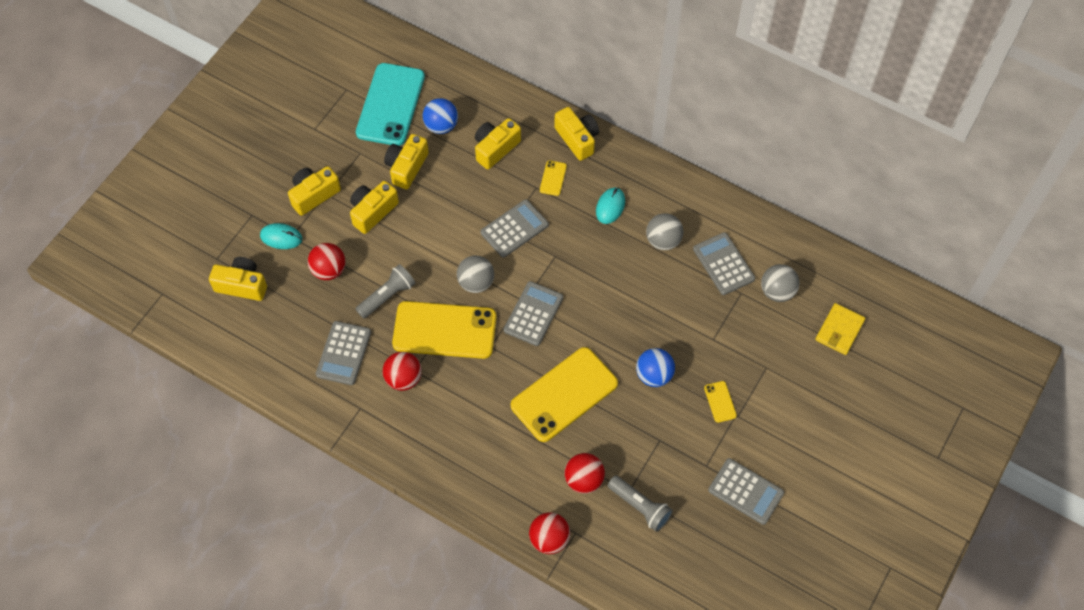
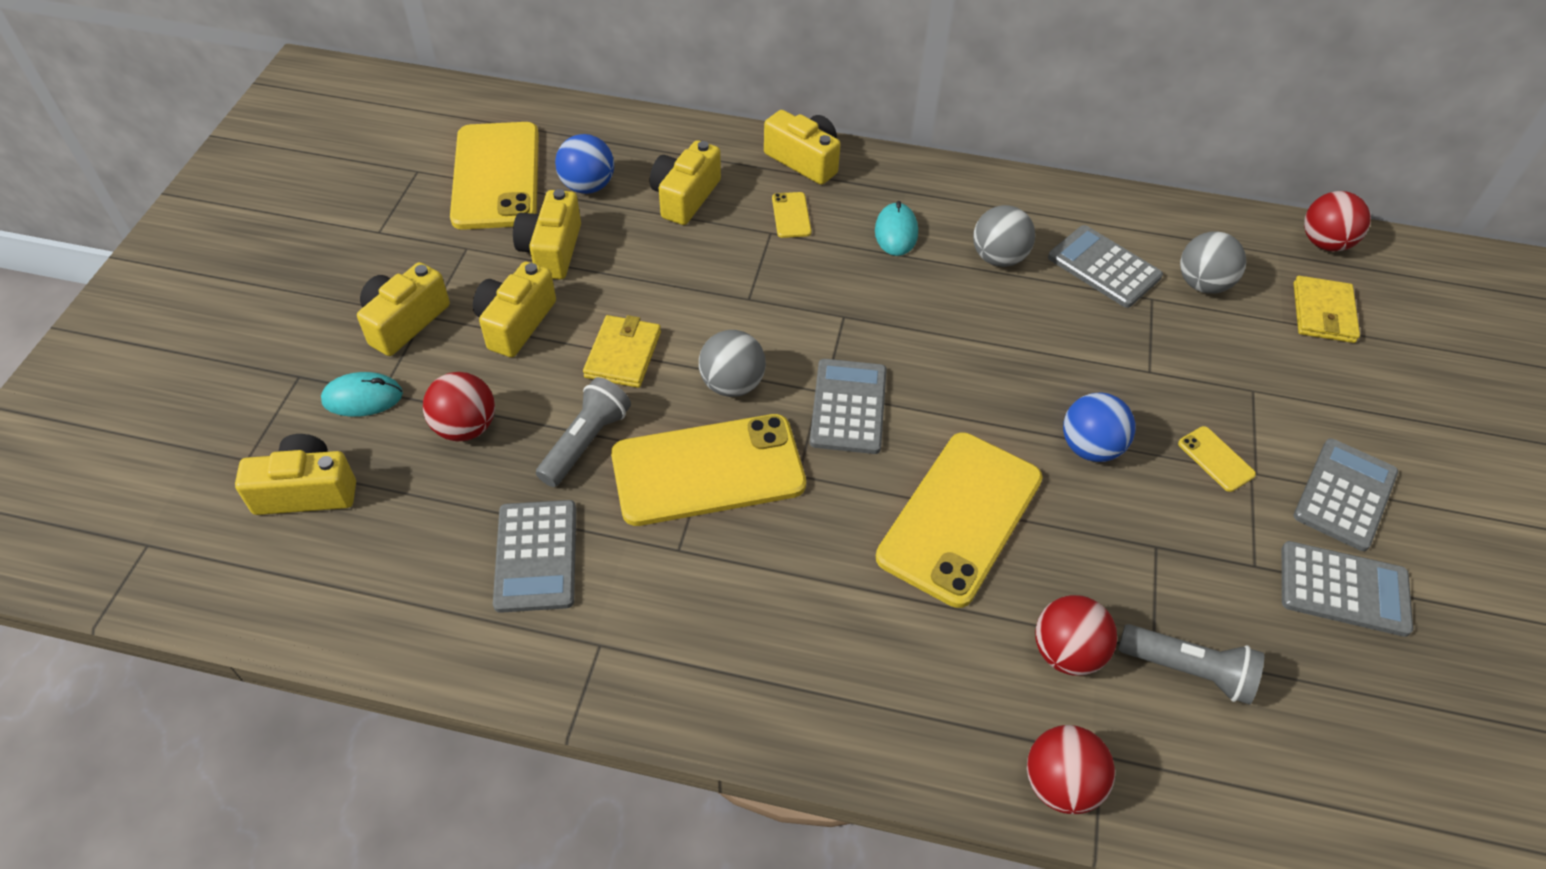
camera: 20 degrees left, 10 degrees down
(390, 105) = (496, 176): turquoise phone -> yellow phone
(403, 379) = (664, 569): red ball -> red ball (1324, 243)
(424, 247) = (623, 354): none -> yellow wallet
(514, 229) = (761, 294): grey calculator -> grey calculator (1344, 494)

